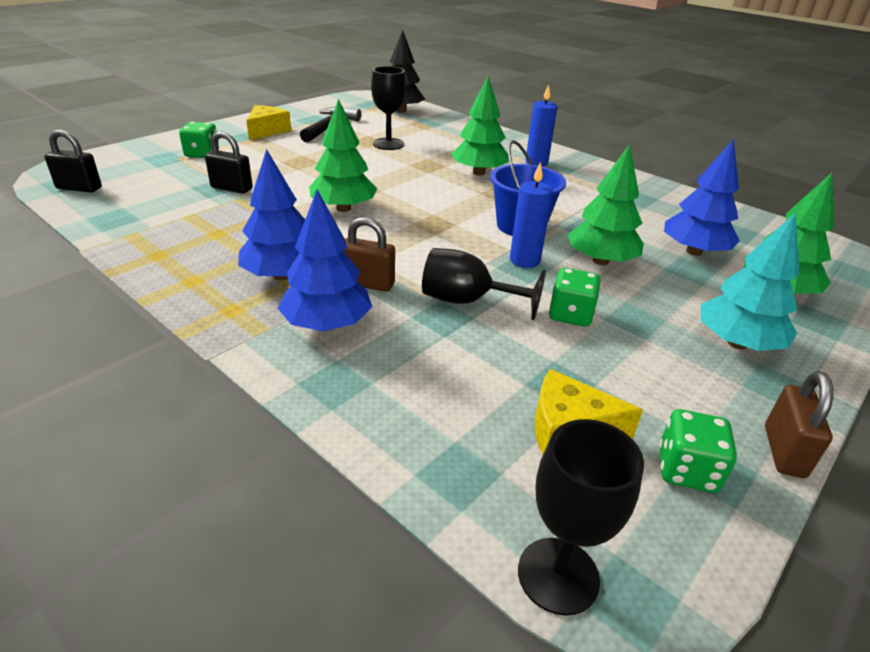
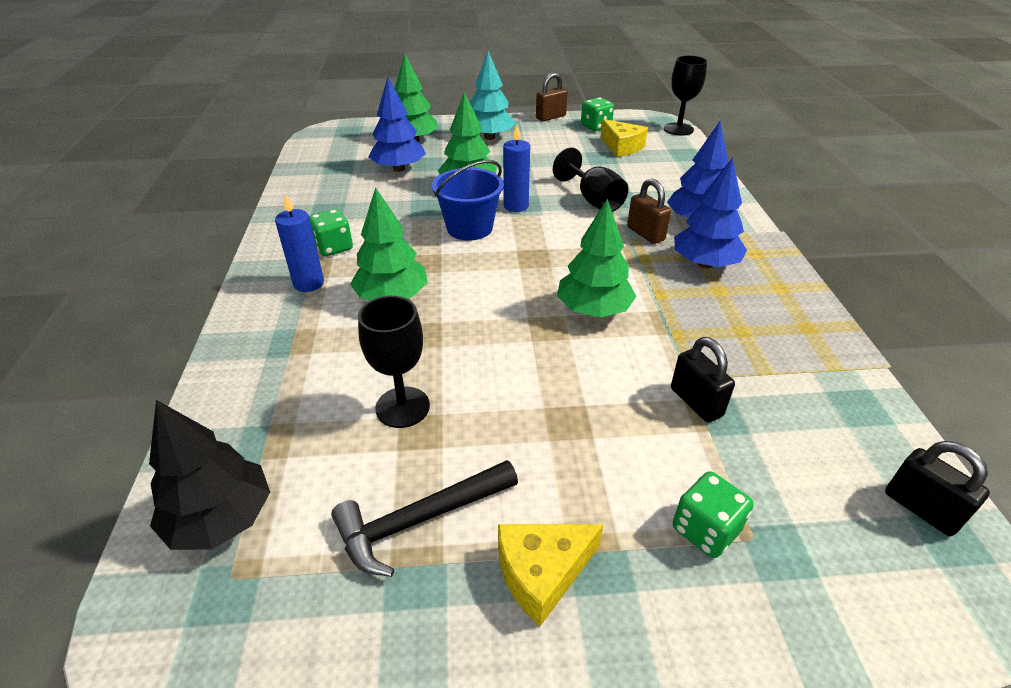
camera: 135 degrees left, 5 degrees up
(570, 314) = (545, 173): green dice -> green dice (333, 247)

